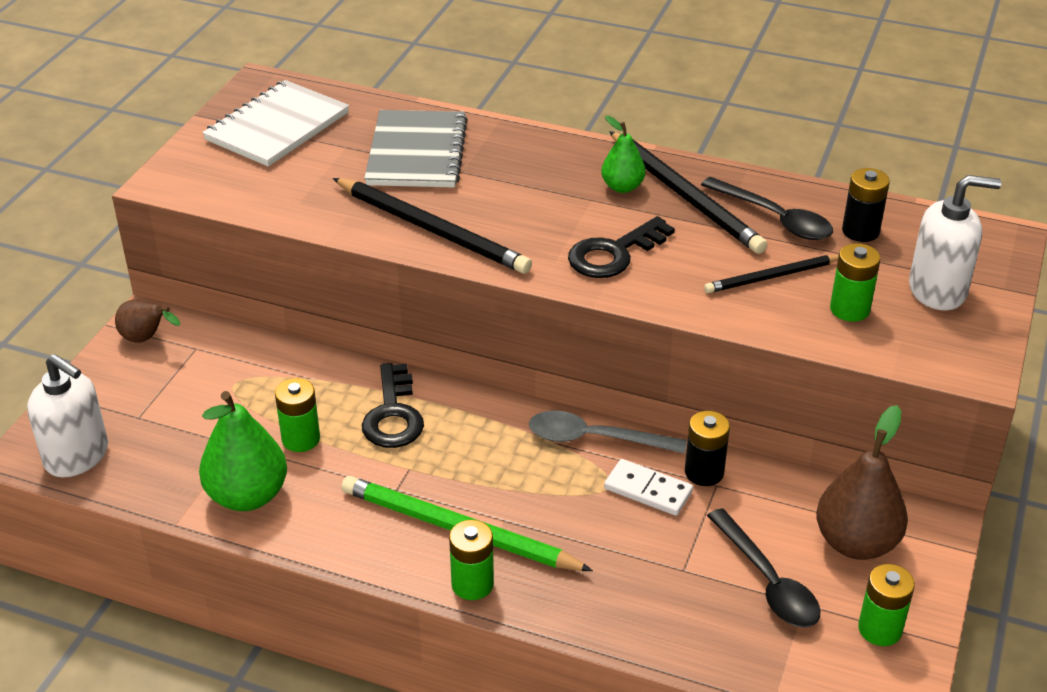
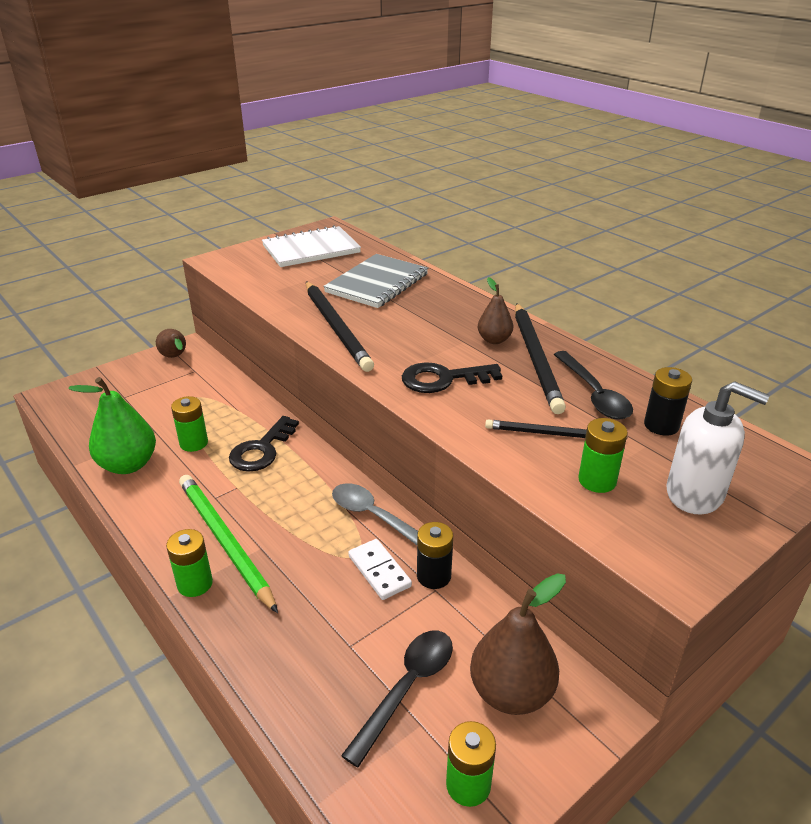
camera: 30 degrees right, 5 degrees down
(77, 456) = (70, 406): white soap dispenser -> none
(622, 187) = (494, 340): green pear -> brown pear
(767, 581) = (407, 688): black spoon -> black spoon turned 150 degrees counterclockwise

